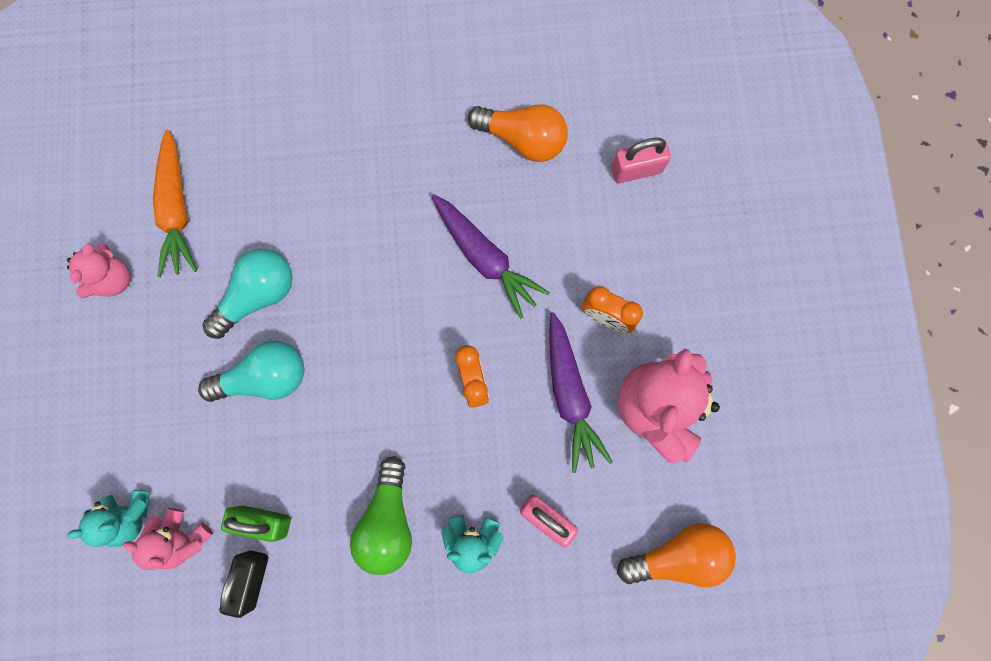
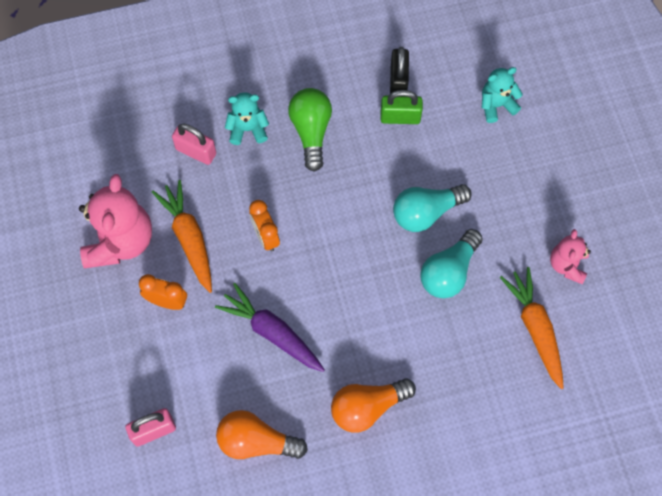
camera: 170 degrees right, 10 degrees down
(182, 538) = (454, 97): pink teddy bear -> none
(570, 395) = (189, 238): purple carrot -> orange carrot
(677, 555) = (98, 143): orange light bulb -> orange light bulb (367, 407)

